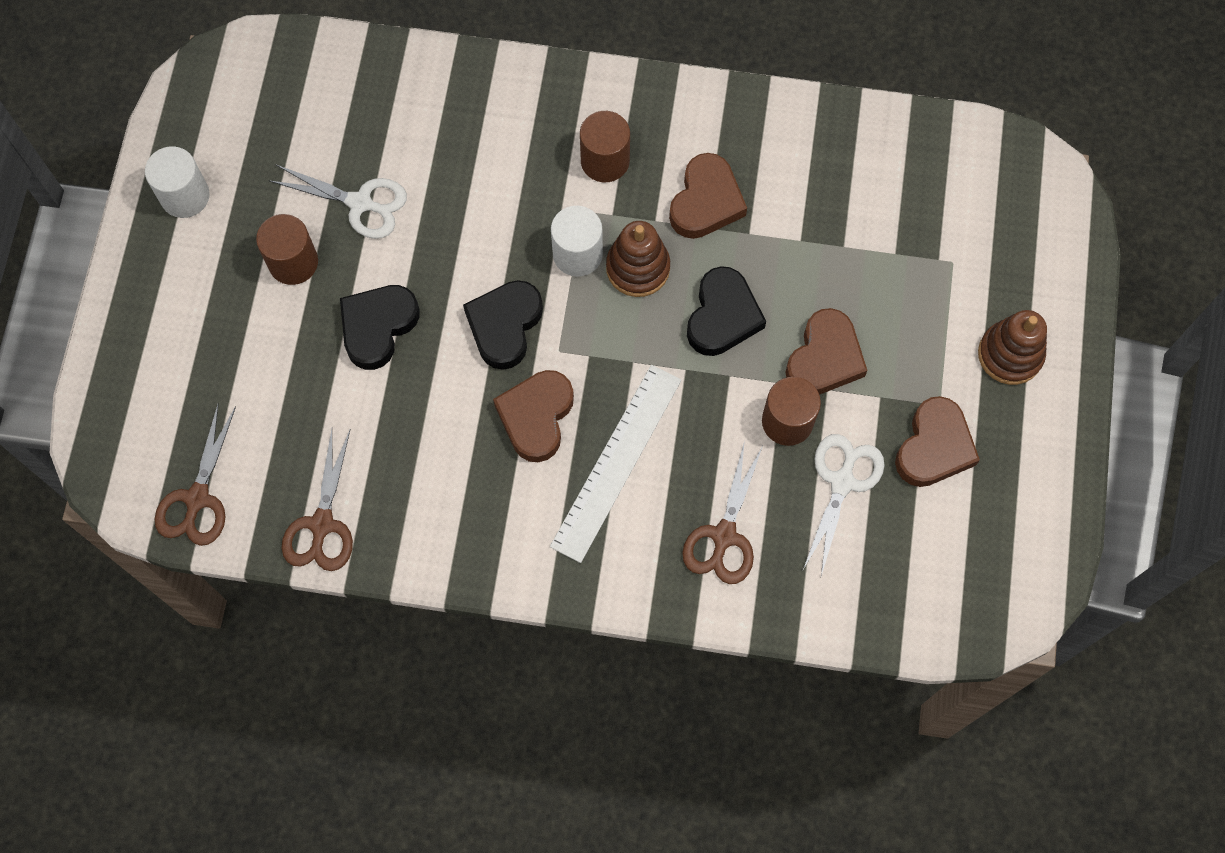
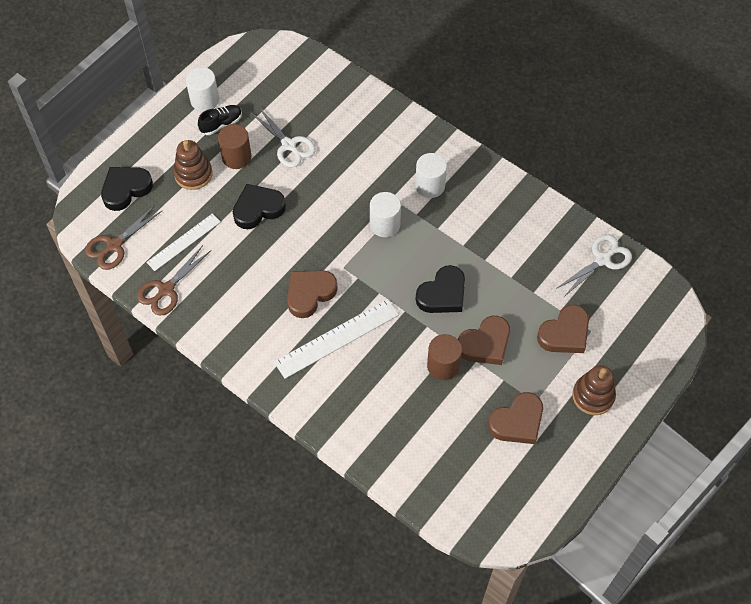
camera: 30 degrees right, 10 degrees down
(235, 221) = (221, 124): none -> black shoe
(300, 437) = (184, 242): none -> white ruler
(504, 326) = (323, 241): black heart -> black heart (126, 189)
(605, 161) = (430, 186): brown cylinder -> white cylinder
(638, 268) = (412, 247): brown stacking toy -> brown stacking toy (193, 174)
(706, 201) = (471, 232): brown heart -> brown heart (565, 333)
(724, 536) = (370, 406): brown scissors -> none
(842, 482) = (453, 413): white scissors -> white scissors (602, 260)

